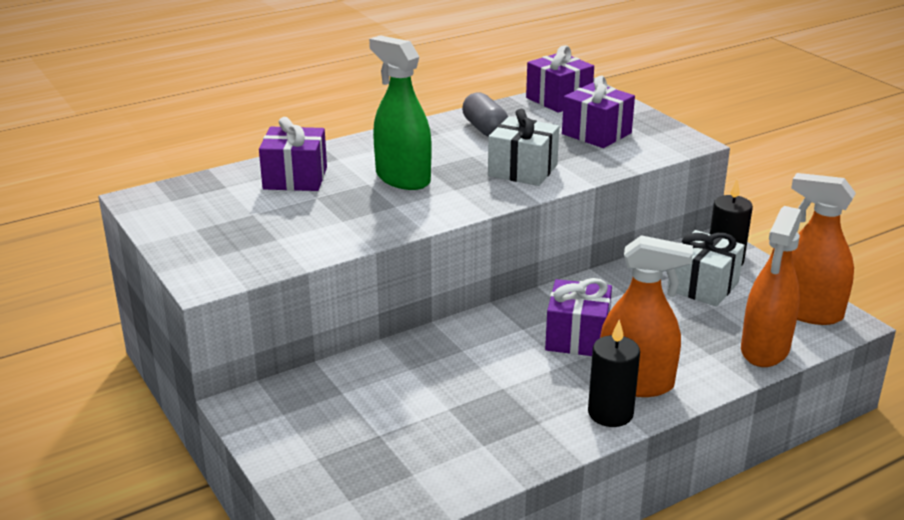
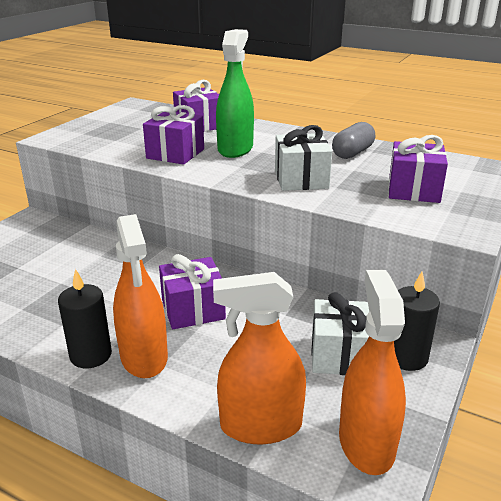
camera: 60 degrees right, 0 degrees up
(558, 100) = (453, 163): purple gift -> purple gift (175, 154)

